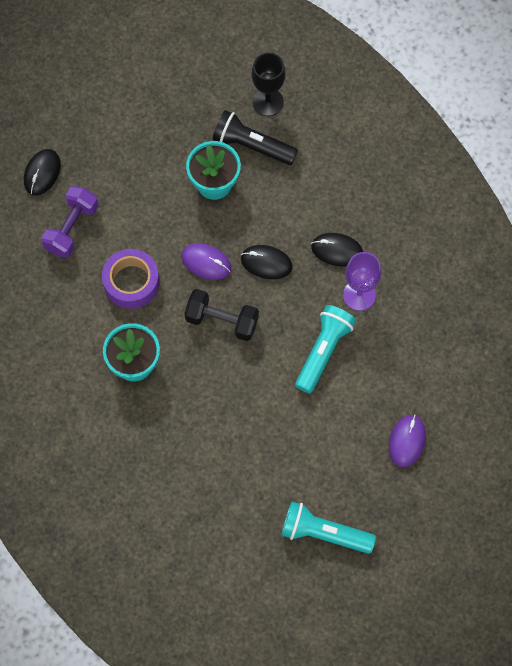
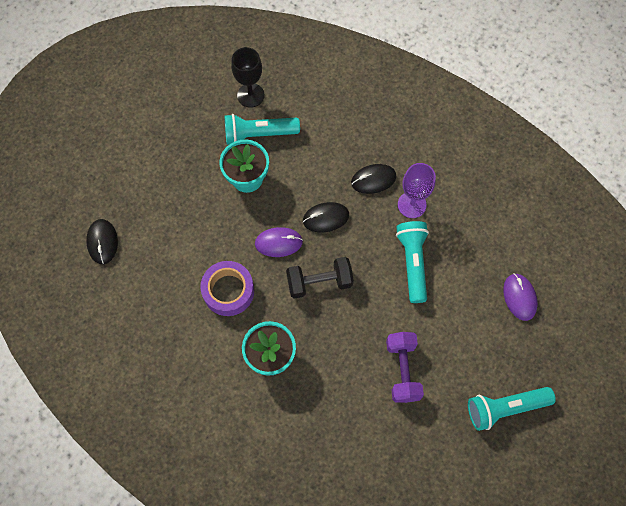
camera: 30 degrees left, 0 degrees up
(72, 228) = (153, 273): purple dumbbell -> purple dumbbell (402, 370)
(252, 145) = (259, 134): black flashlight -> turquoise flashlight

